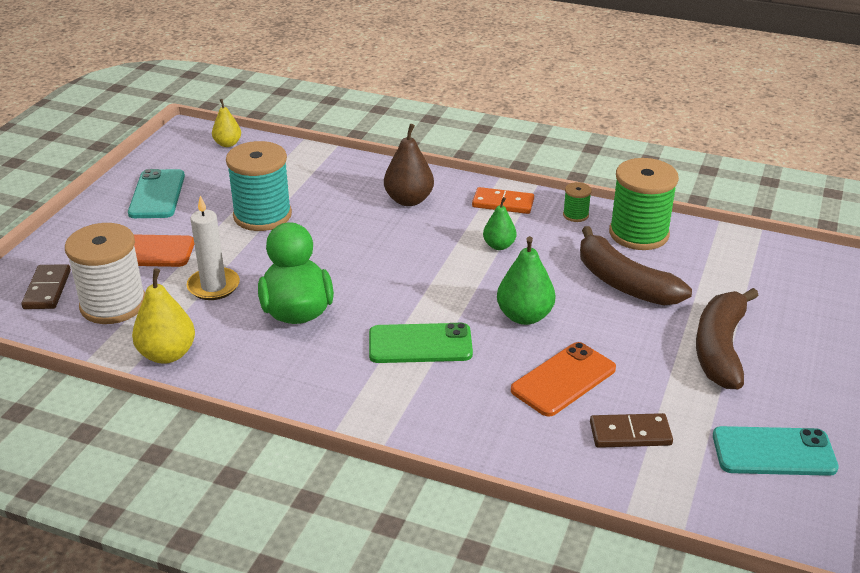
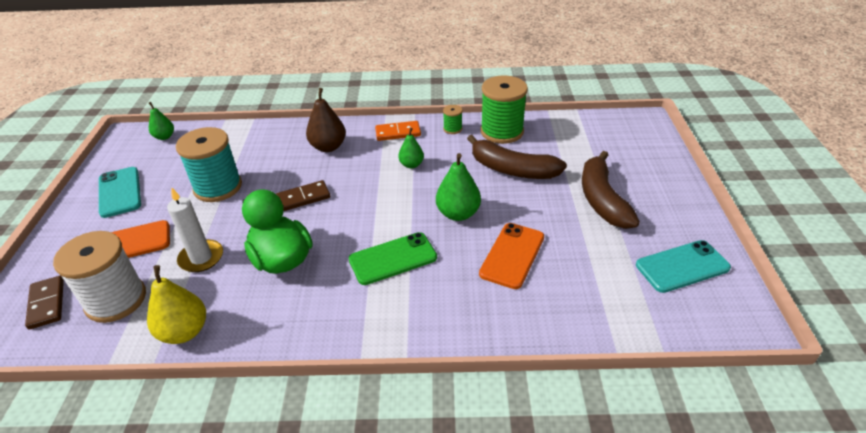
camera: 20 degrees left, 5 degrees up
(228, 144) = (164, 137): yellow pear -> green pear
(630, 433) = (582, 284): brown domino -> brown domino (303, 198)

